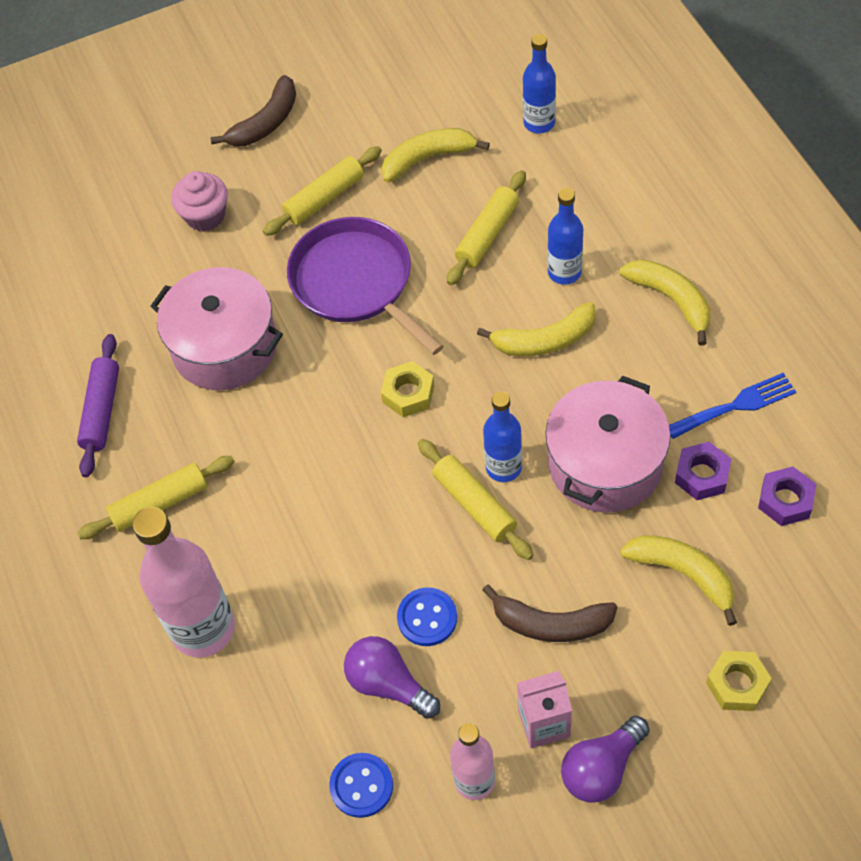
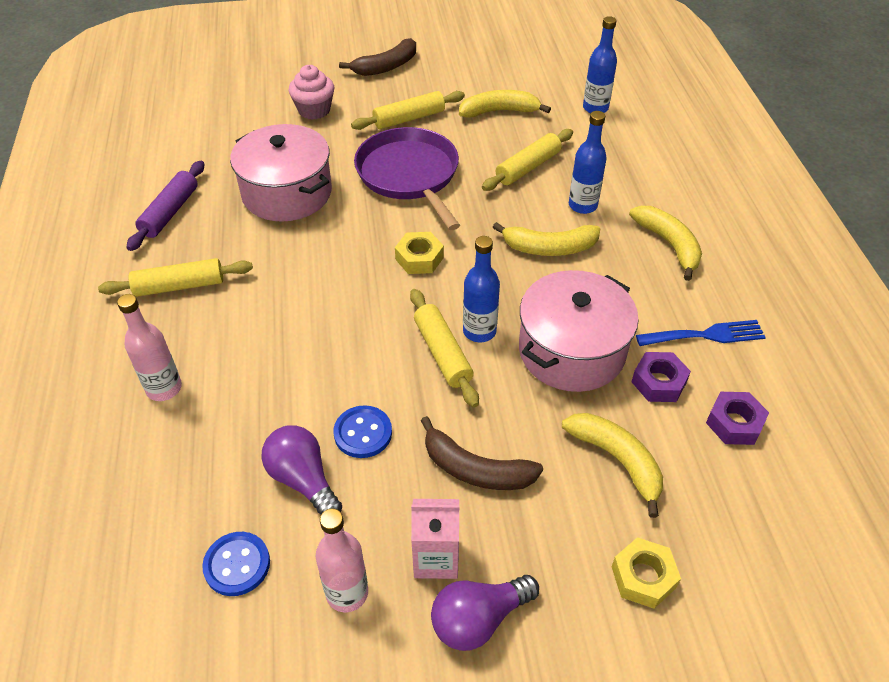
camera: 10 degrees right, 10 degrees down
(203, 628) = (164, 388): pink bottle -> pink bottle, size x0.58

